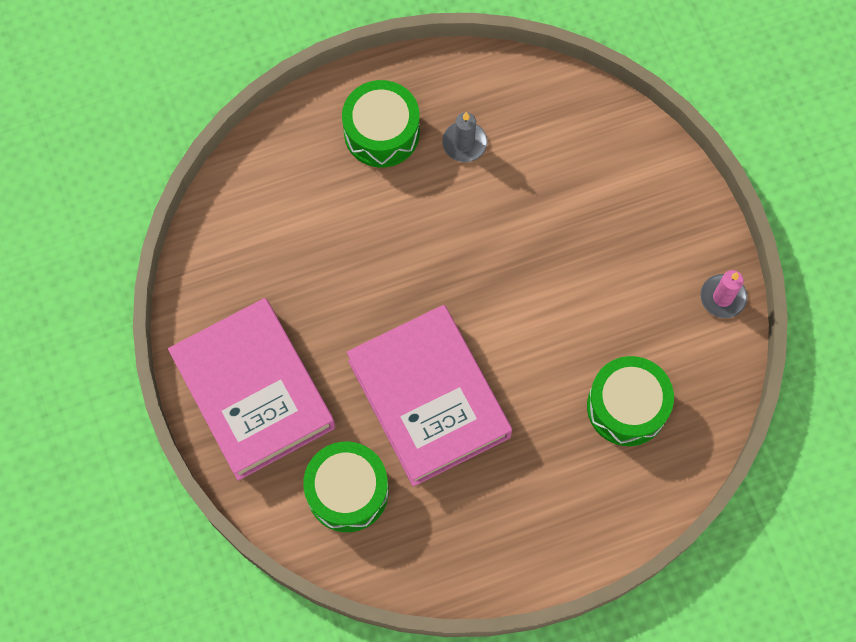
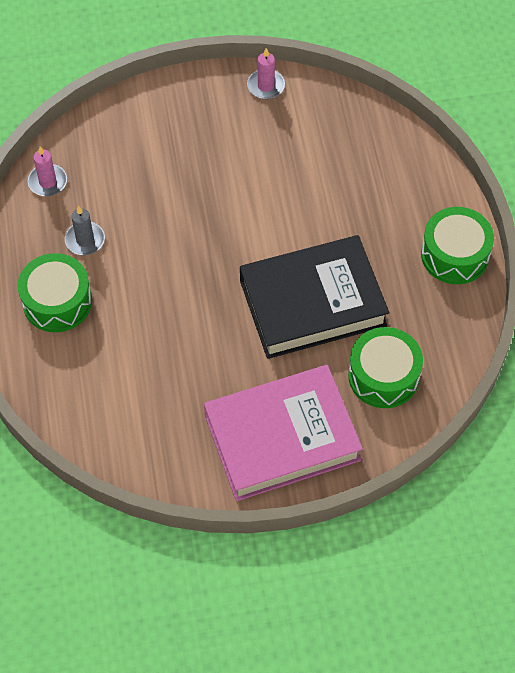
camera: 80 degrees left, 10 degrees down
(428, 399) = (312, 303): pink book -> black book
(532, 89) = (47, 182): none -> pink candle
(627, 407) = (344, 165): green drum -> green drum (455, 255)

